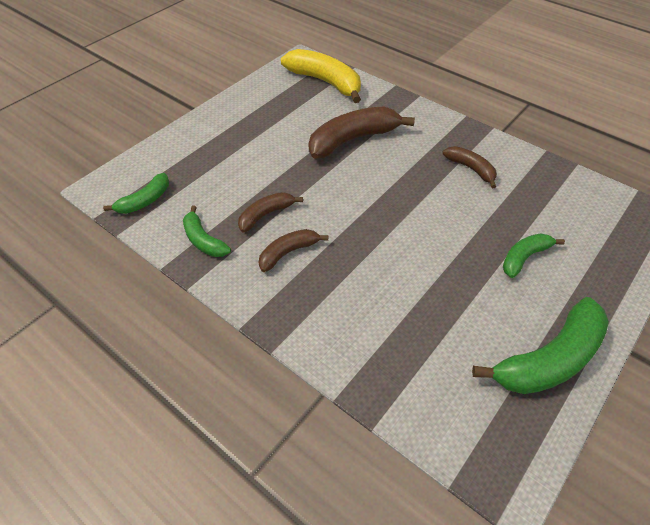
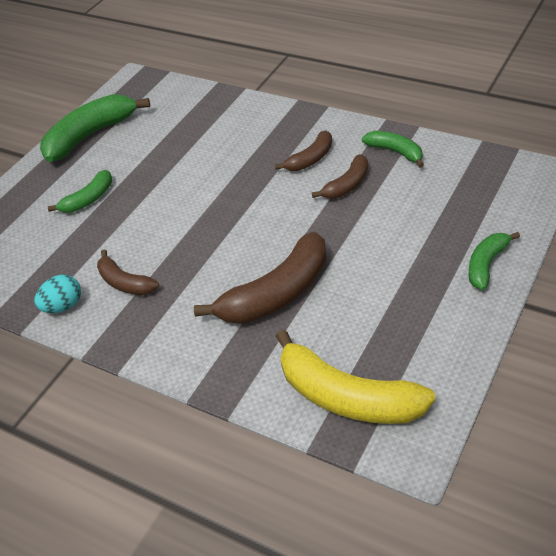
camera: 175 degrees right, 5 degrees down
(145, 201) = (482, 172): green banana -> green banana (486, 264)
(518, 161) = (63, 306): none -> turquoise egg

